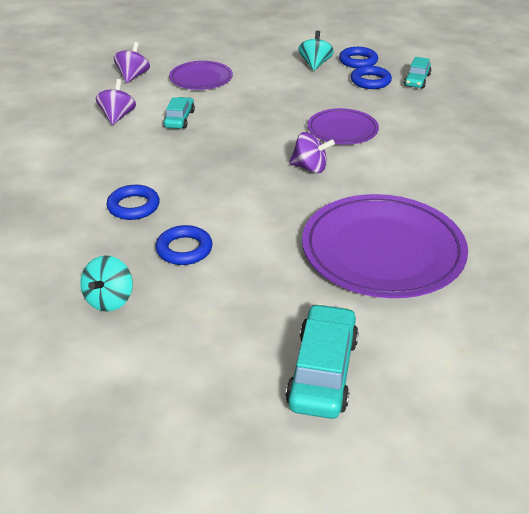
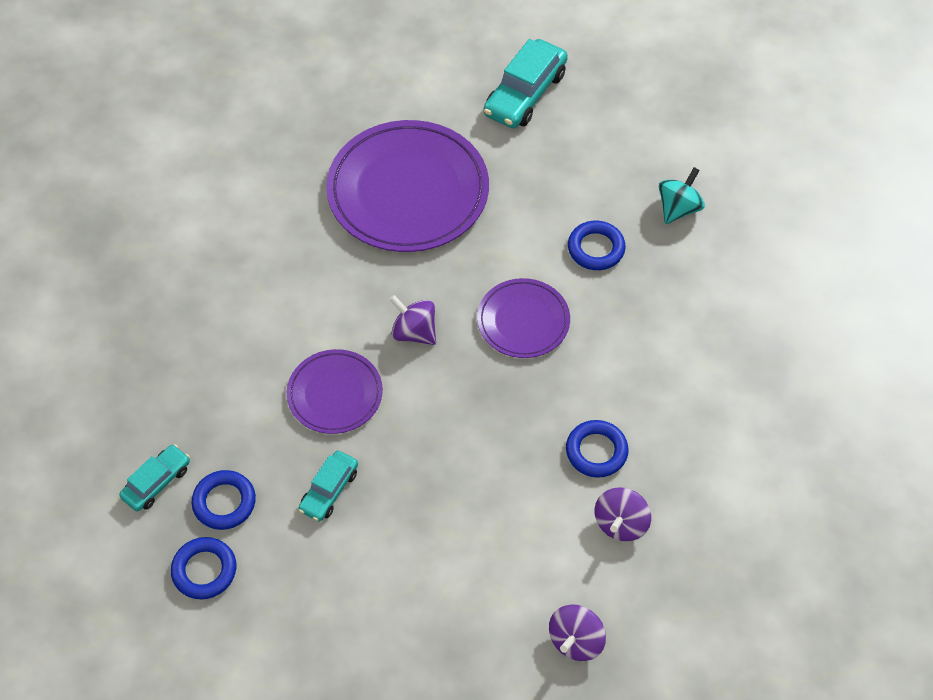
camera: 160 degrees left, 20 degrees up
(133, 206) = (633, 327): blue ring -> blue ring (596, 451)
(179, 119) = (536, 489): turquoise car -> turquoise car (329, 490)
(201, 78) = (471, 596): purple plate -> purple plate (523, 321)
(315, 64) = (276, 583): turquoise spinning top -> none

